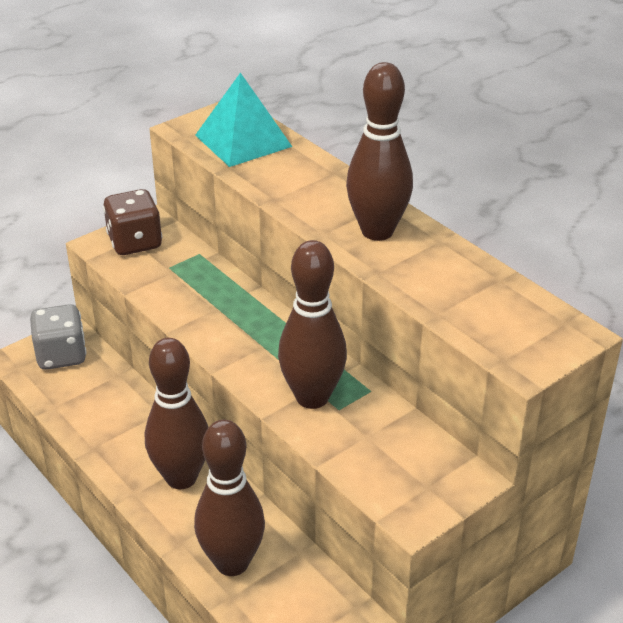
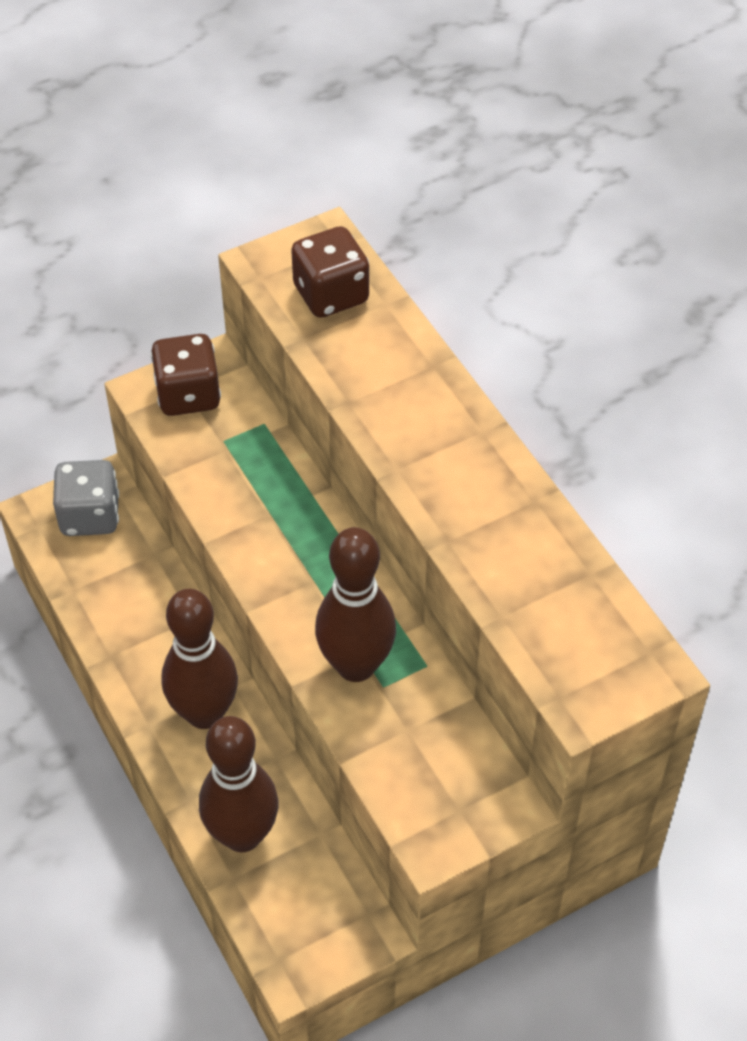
camera: 10 degrees right, 15 degrees up
(243, 140) = (331, 294): turquoise pyramid -> brown dice
(377, 231) = (462, 475): brown bowling pin -> none

